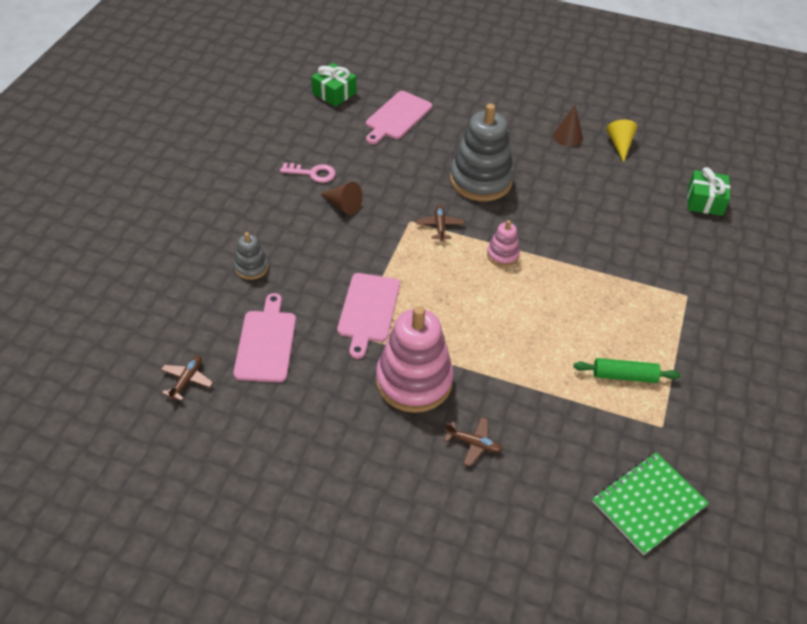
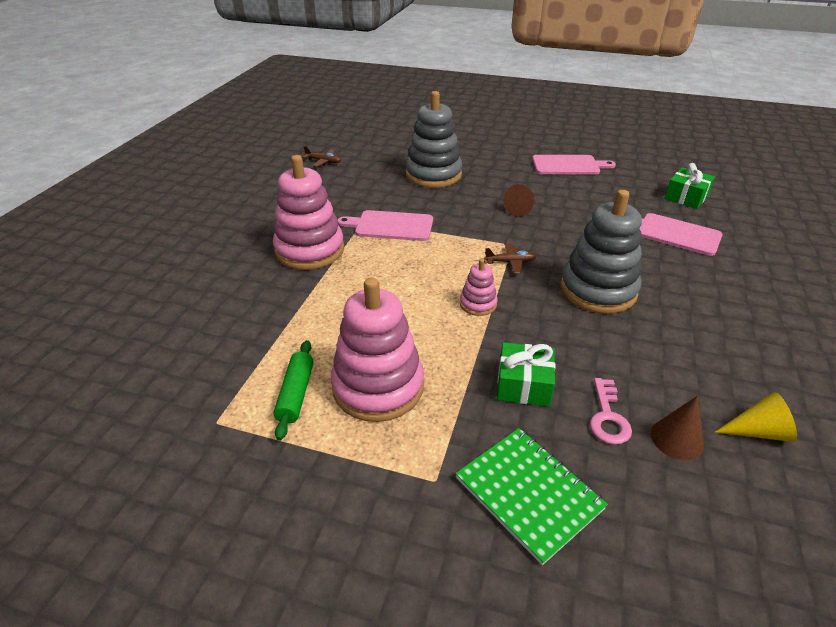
camera: 90 degrees right, 10 degrees down
(251, 267) = (433, 175): grey stacking toy -> grey stacking toy, size x2.09
(266, 343) = (356, 185): pink cutting board -> pink cutting board (568, 165)
(312, 173) = (557, 193): pink key -> pink key (608, 417)
(474, 444) = (234, 282): brown plane -> none
(567, 136) = (736, 370): brown cone -> brown cone (676, 439)
(609, 323) = (378, 387): none -> pink stacking toy
(648, 504) = (122, 398): green notebook -> green notebook (528, 493)
(705, 201) = (672, 543): green gift -> green gift (523, 385)

